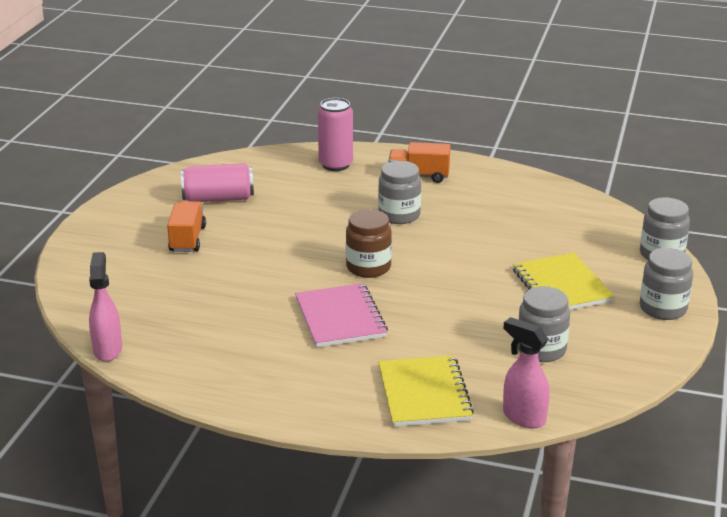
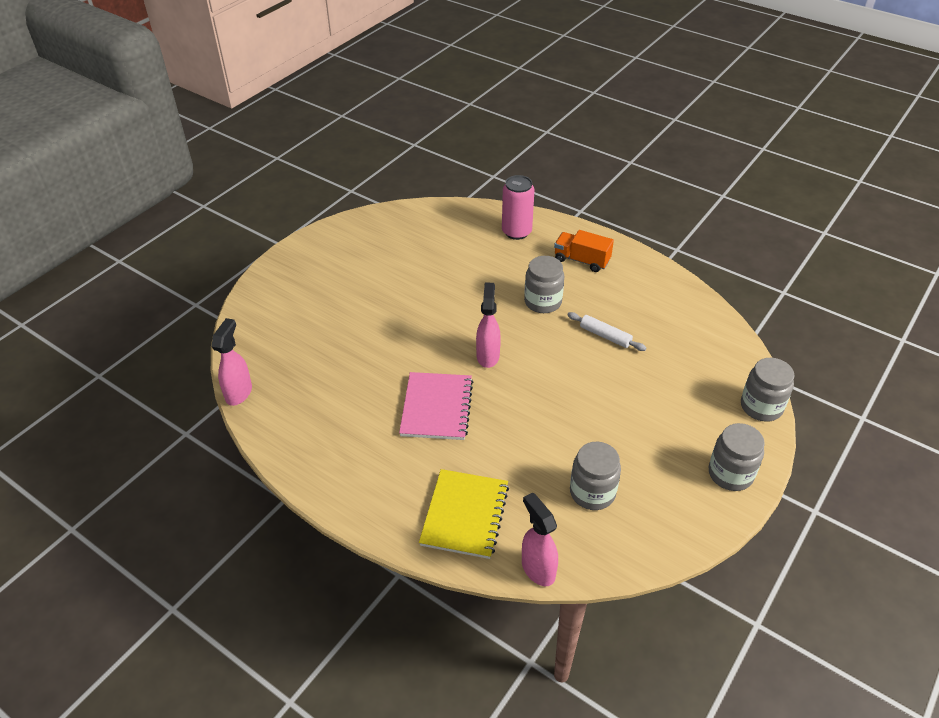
camera: 20 degrees right, 15 degrees up
(187, 239) = (357, 288): orange truck -> none
(218, 198) = (402, 249): pink can -> none
(368, 267) = (488, 356): brown jar -> pink spray bottle
(479, 230) = (605, 336): none -> white rolling pin
(561, 286) = (647, 421): yellow notebook -> none

